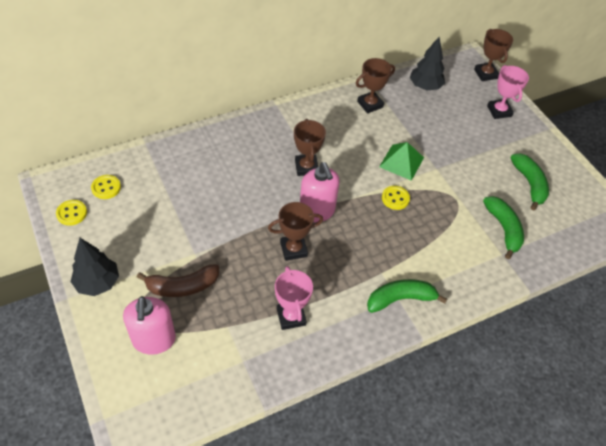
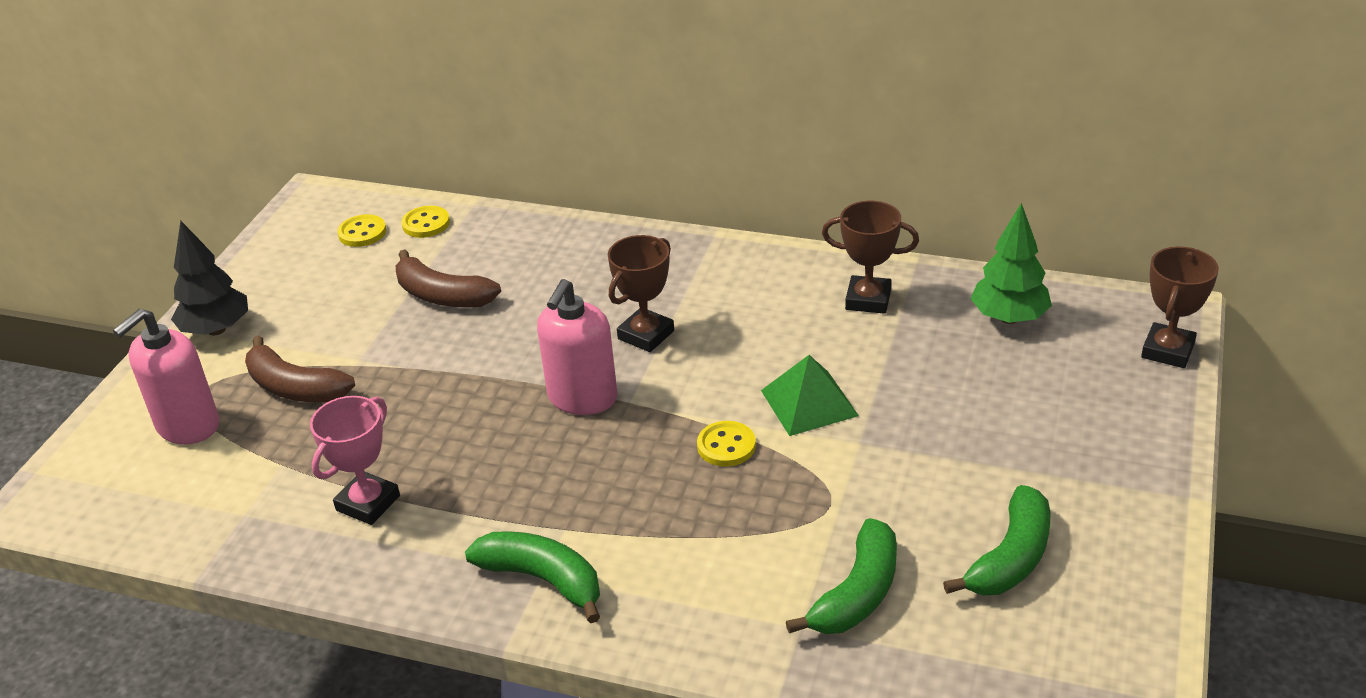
camera: 50 degrees right, 15 degrees down
(72, 213) = (290, 241): yellow button -> yellow button (426, 224)
(192, 198) = (442, 296): none -> brown banana
(293, 249) = (484, 426): brown trophy -> none
(425, 86) = (1009, 318): black tree -> green tree
(499, 111) = (1111, 419): pink trophy -> none

